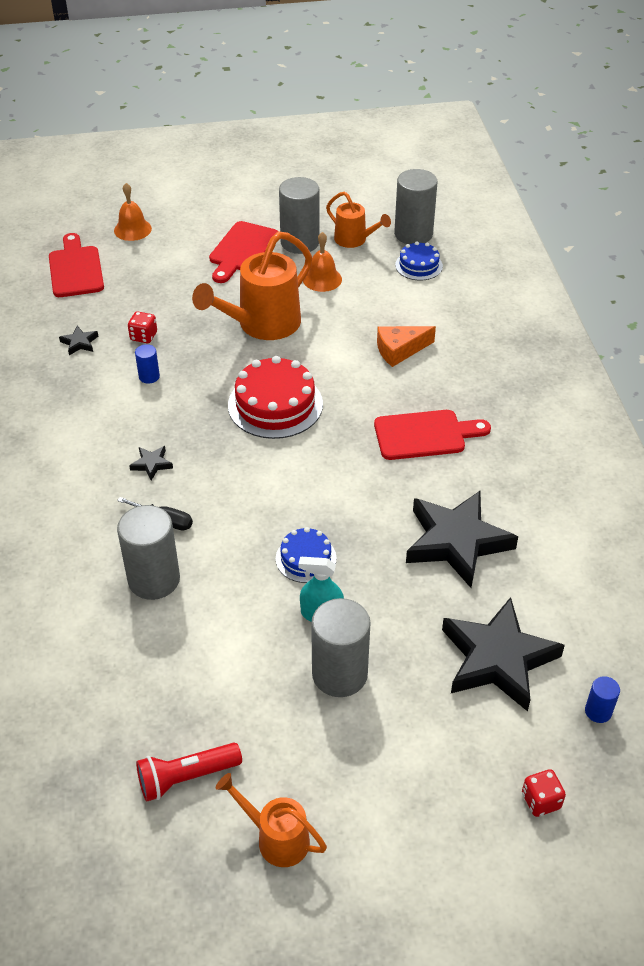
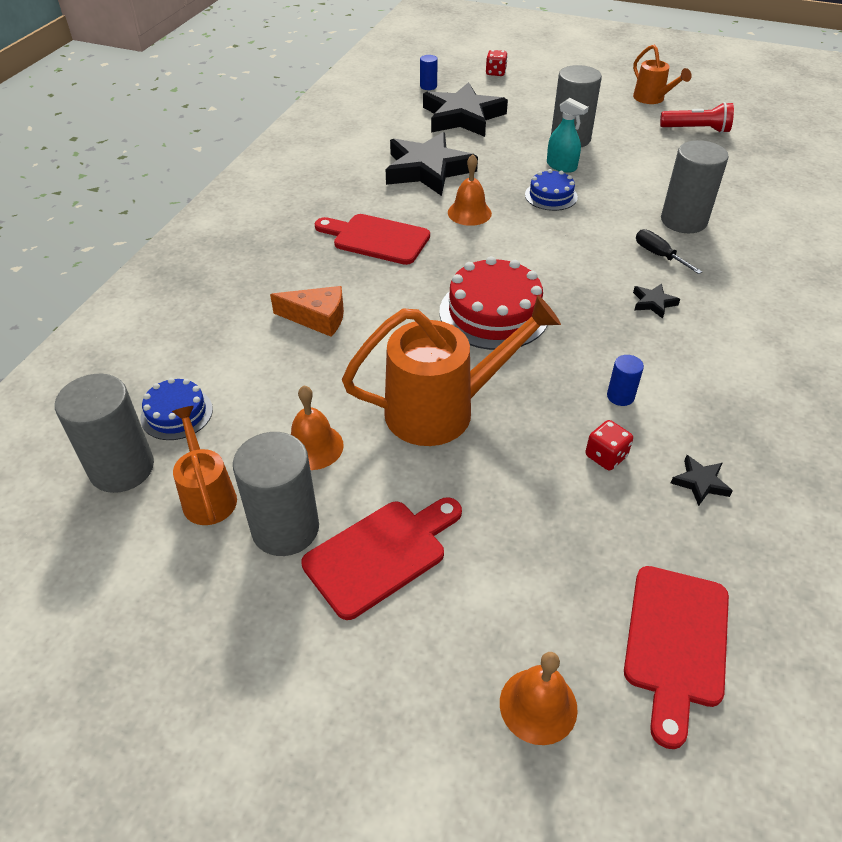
camera: 150 degrees left, 0 degrees up
(369, 499) = (469, 213): none -> orange bell

